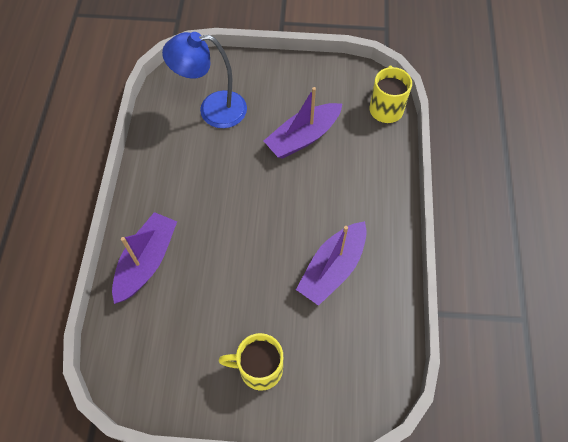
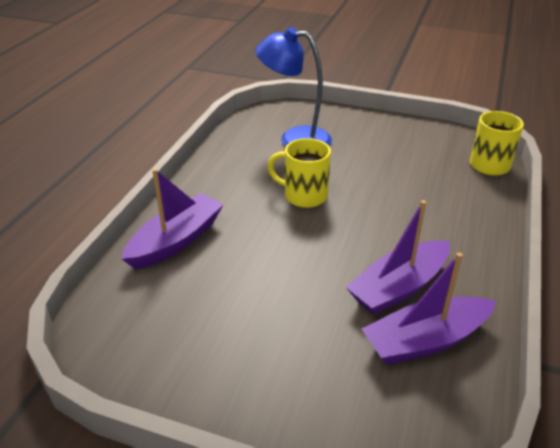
camera: 15 degrees right, 25 degrees down
(259, 369) = (274, 370): yellow mug -> yellow mug (304, 196)
(303, 137) = (388, 172): purple boat -> purple boat (425, 340)

